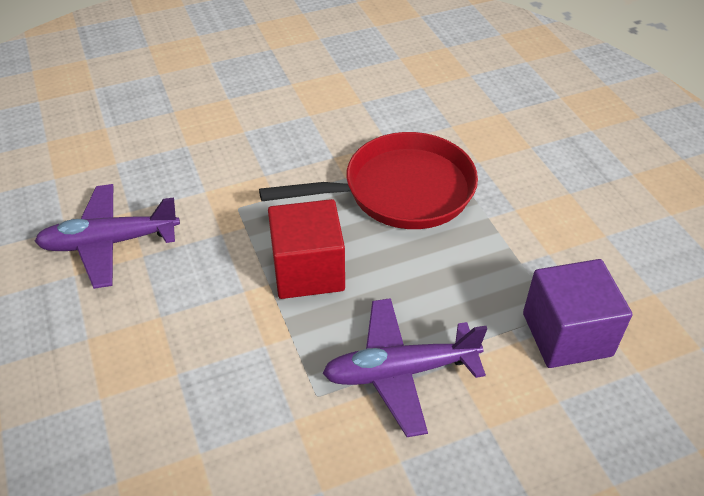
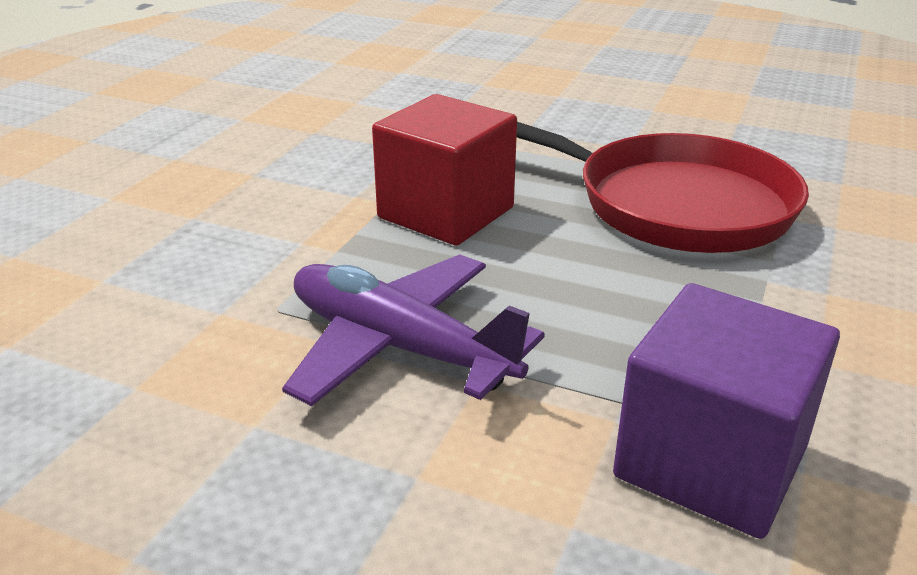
camera: 45 degrees right, 15 degrees down
(110, 243) = (303, 113): purple plane -> none

